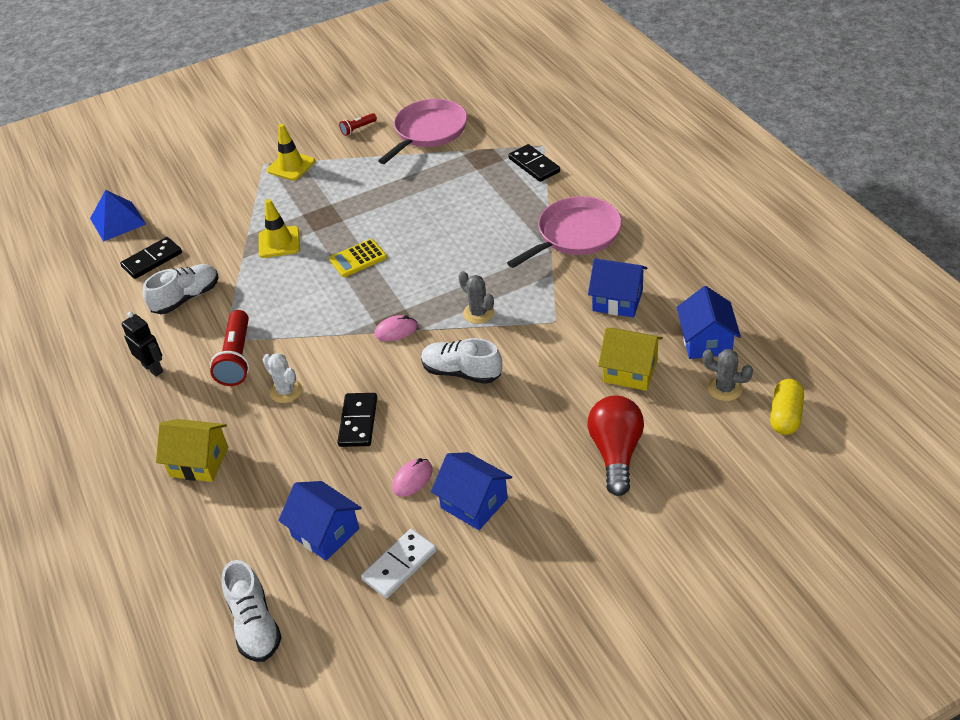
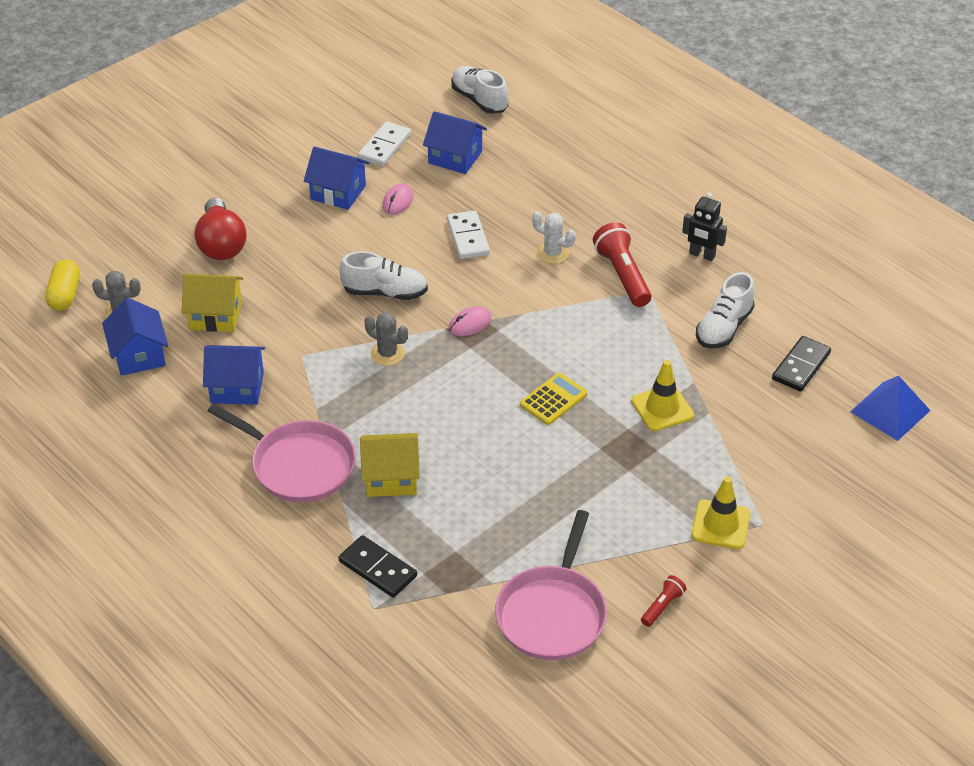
camera: 160 degrees right, 0 degrees up
(199, 462) = (596, 188): yellow house -> yellow house (391, 478)
(358, 422) = (468, 237): black domino -> white domino
(576, 234) = (299, 465): pink pan -> pink pan turned 90 degrees counterclockwise

